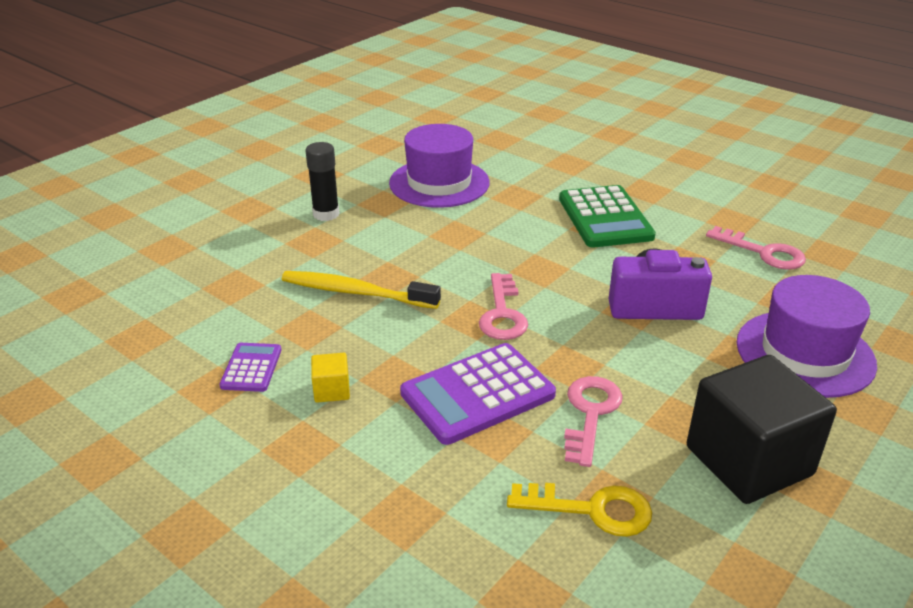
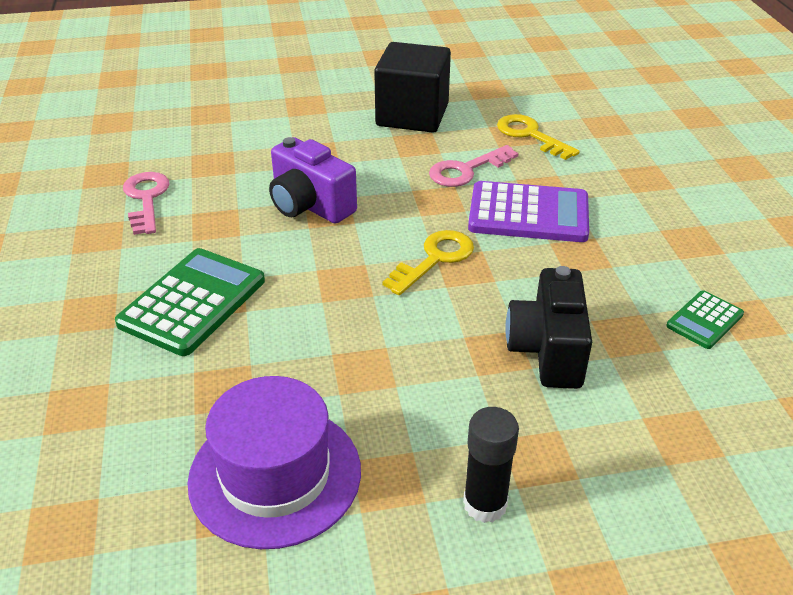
camera: 140 degrees left, 5 degrees up
(251, 368) = (704, 320): purple calculator -> green calculator
(332, 390) = (641, 267): yellow cube -> none
(356, 292) = (547, 350): yellow toothbrush -> black camera
(502, 314) = (435, 259): pink key -> yellow key
(805, 353) = (276, 136): purple hat -> none

